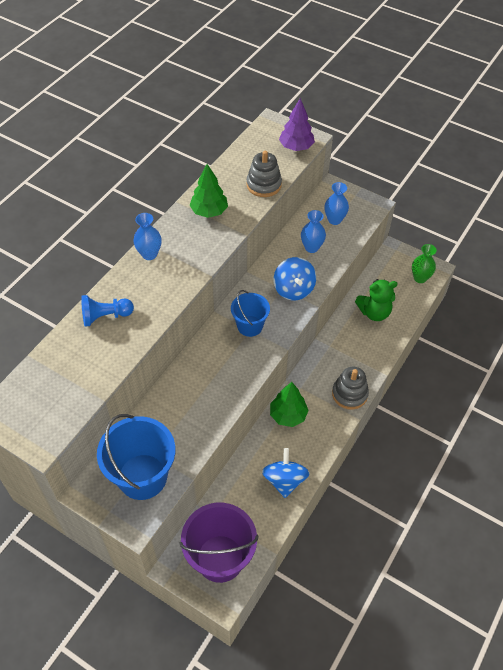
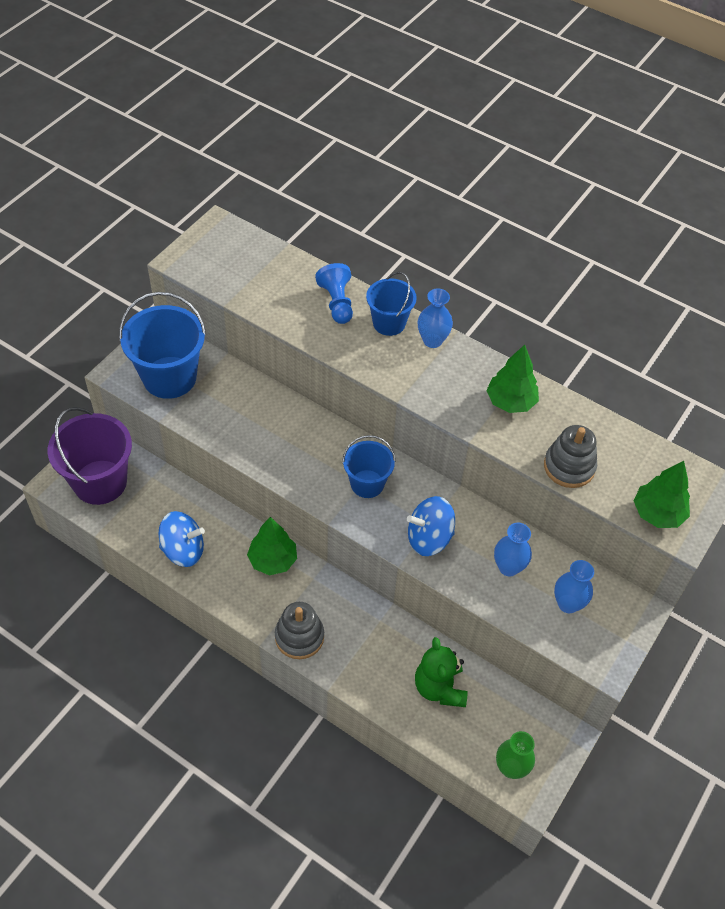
camera: 90 degrees right, 0 degrees up
(130, 281) = (389, 323): none -> blue bucket
(296, 147) = (657, 513): purple tree -> green tree

